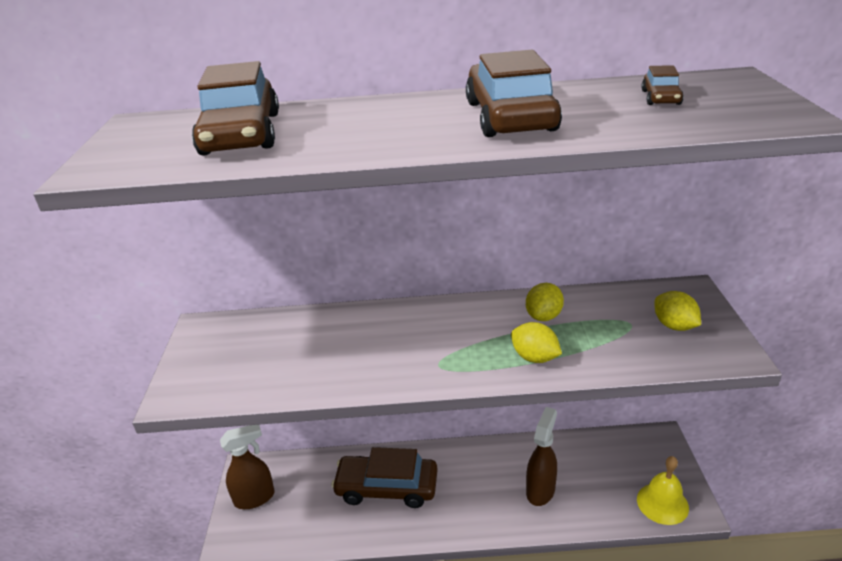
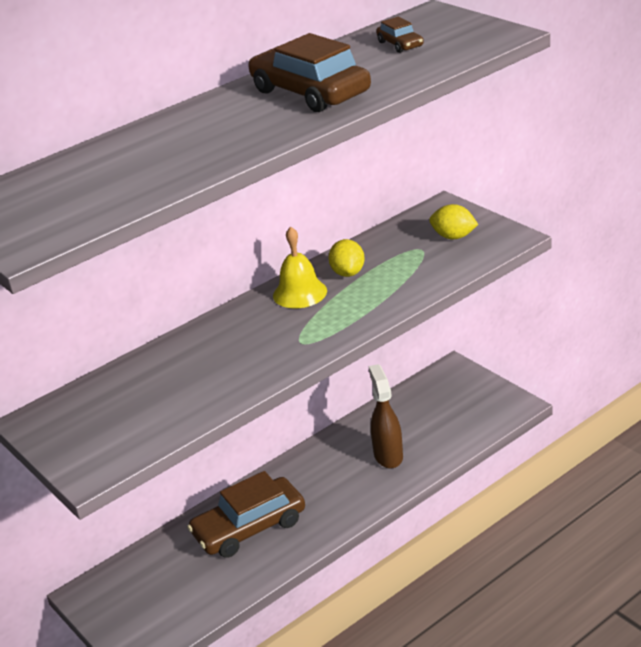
camera: 35 degrees left, 0 degrees up
(241, 134) = (103, 177): brown car -> none
(255, 498) = (124, 607): brown spray bottle -> none
(534, 357) = (372, 303): yellow lemon -> none
(662, 503) = (490, 413): yellow bell -> yellow bell (300, 293)

